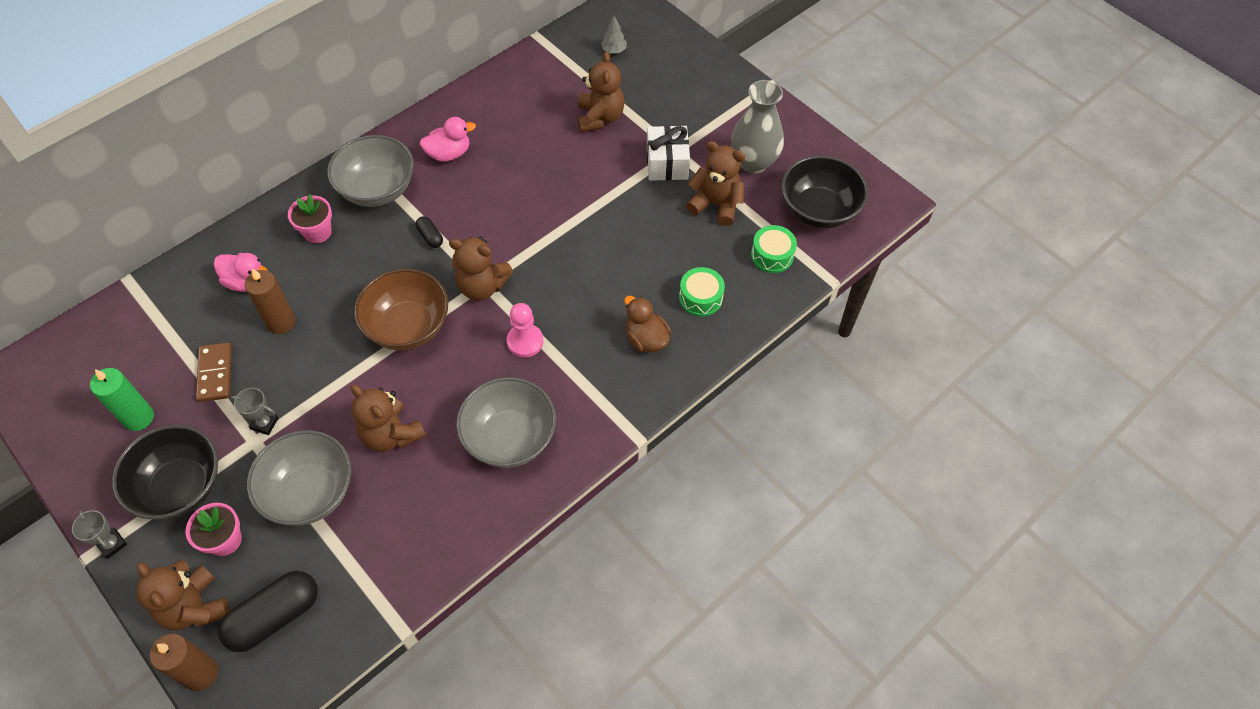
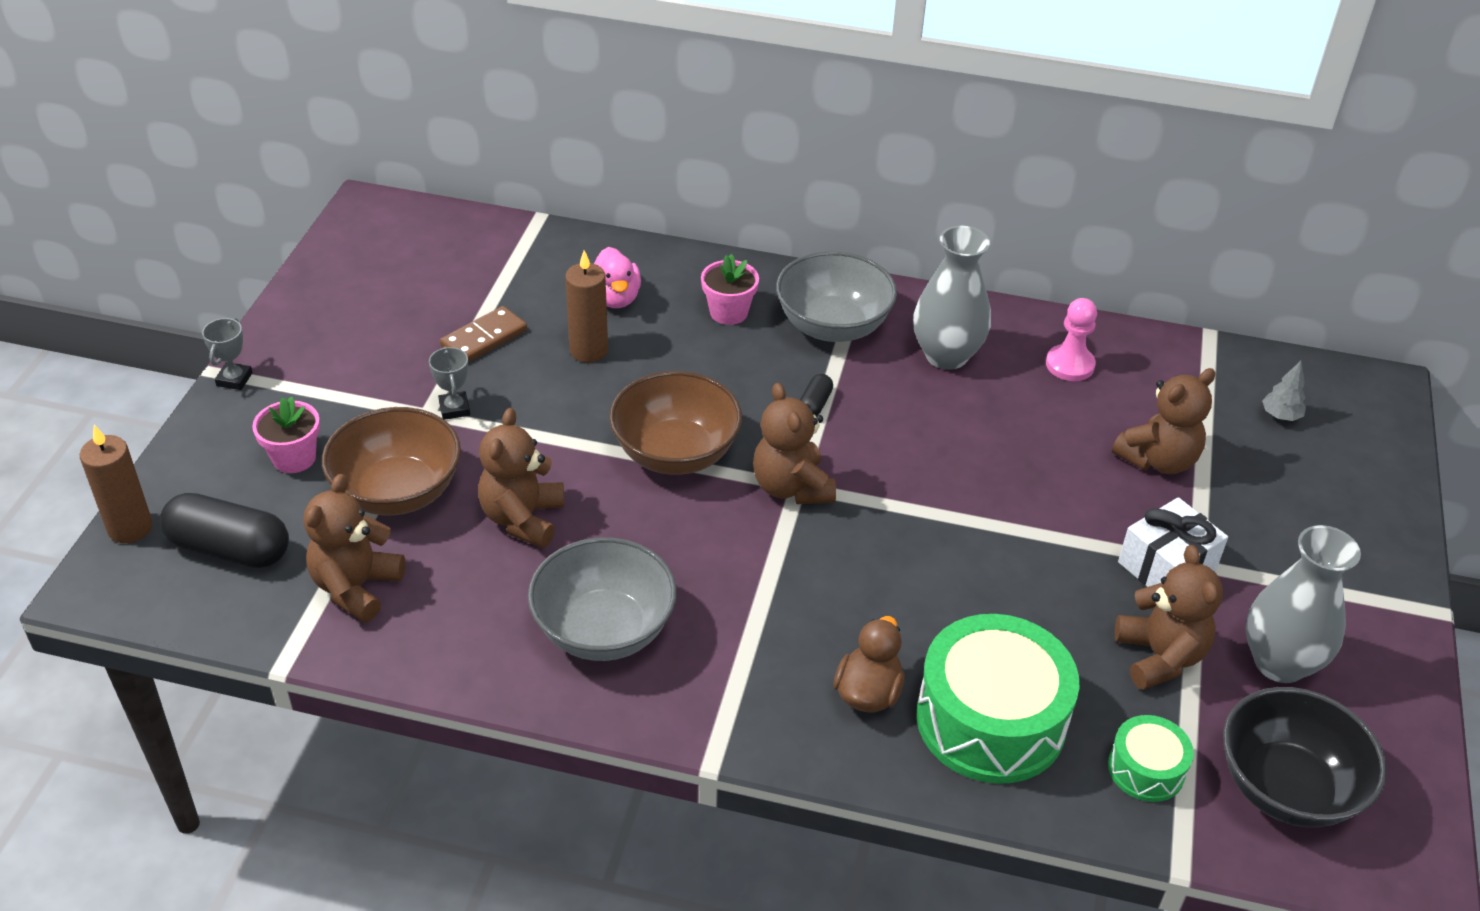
camera: 55 degrees right, 15 degrees down
(139, 418) = (389, 315): green candle -> none
(180, 487) = (332, 390): black bowl -> none
(195, 607) = (202, 480): brown teddy bear -> brown teddy bear (356, 587)
(310, 492) = (398, 492): grey bowl -> brown bowl
(449, 154) = (946, 355): pink duck -> grey vase
(525, 341) = (751, 570): pink pawn -> pink pawn (1070, 365)
(700, 298) = (990, 720): green drum -> green drum, size x2.01

